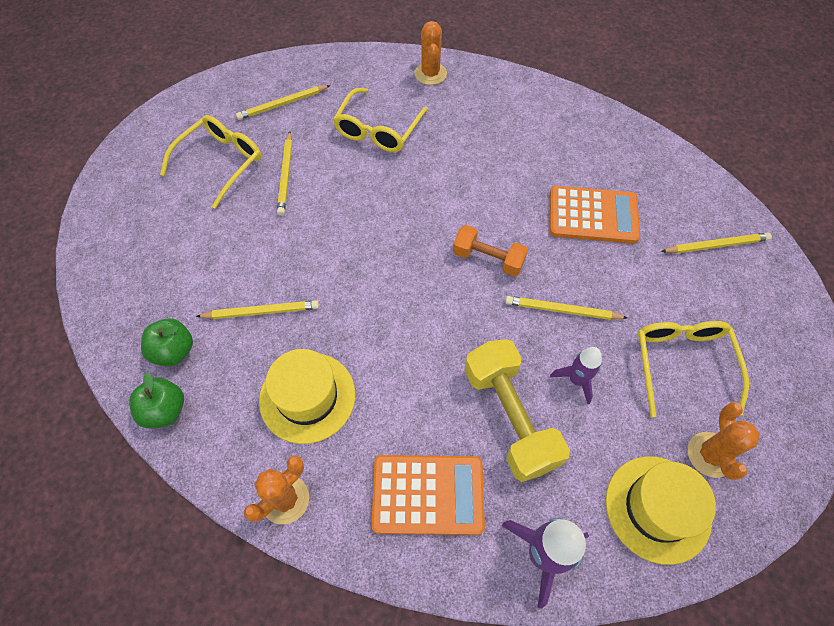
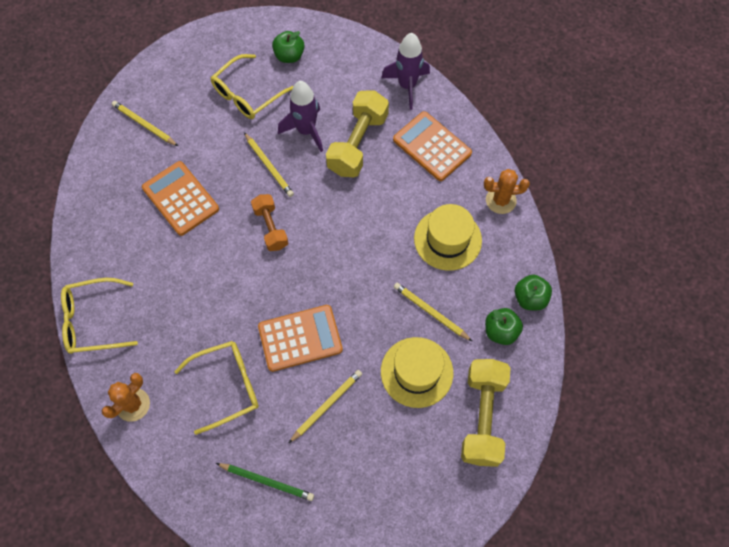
camera: 135 degrees left, 5 degrees up
(137, 266) = (482, 417): none -> yellow dumbbell
(220, 163) = (361, 462): yellow glasses -> yellow glasses (93, 321)
(283, 104) = (266, 481): yellow pencil -> green pencil
(359, 200) = (300, 338): none -> orange calculator
(576, 380) = (306, 131): purple rocket -> purple rocket, size x1.60
(657, 508) = (338, 59): yellow hat -> yellow hat (416, 372)
(710, 454) = (289, 56): orange cactus -> green apple

